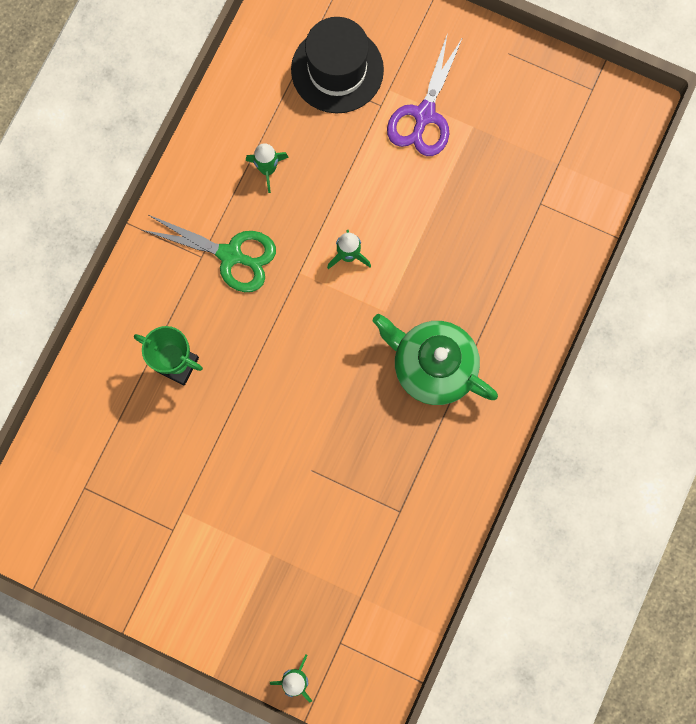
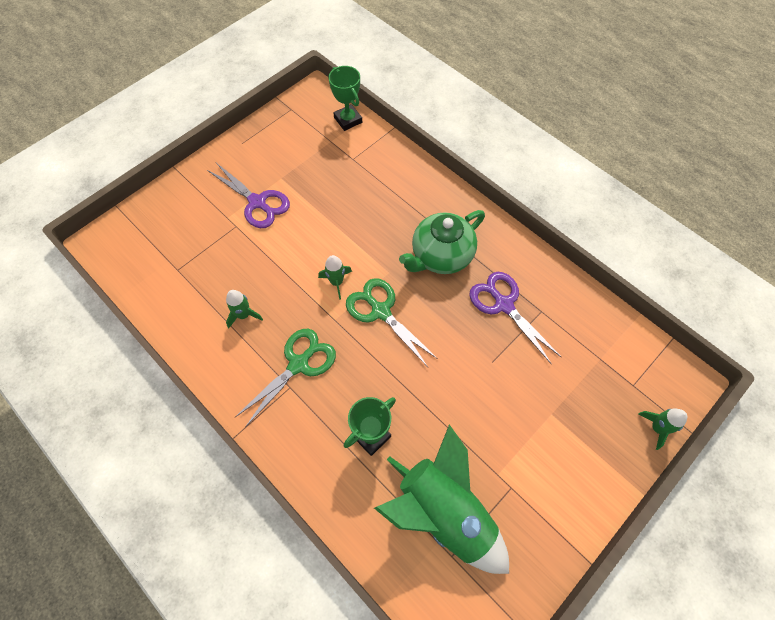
camera: 70 degrees left, 15 degrees down
(124, 467) = (444, 512): none -> green rocket
(329, 320) = (380, 311): none -> green scissors
(337, 70) = (194, 244): black hat -> none
(392, 463) = (503, 304): none -> purple scissors
(604, 171) = (348, 120): none -> green trophy

